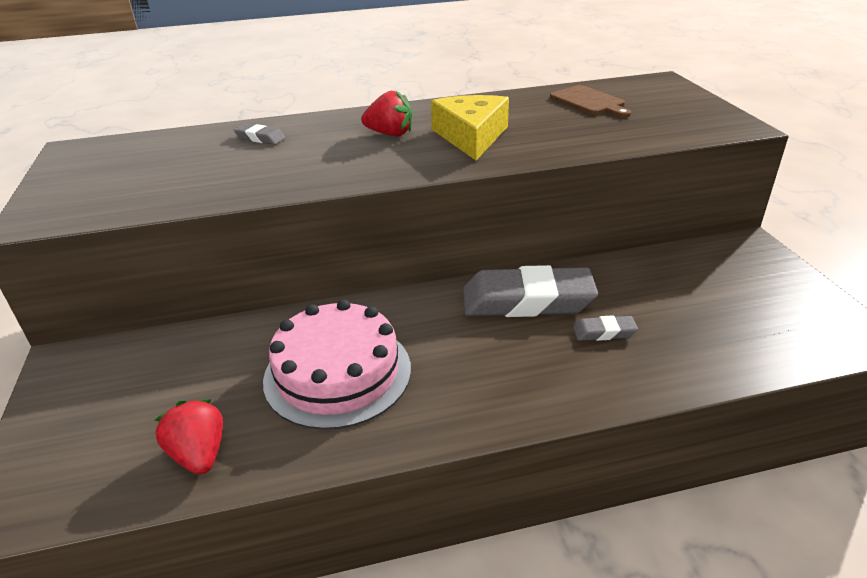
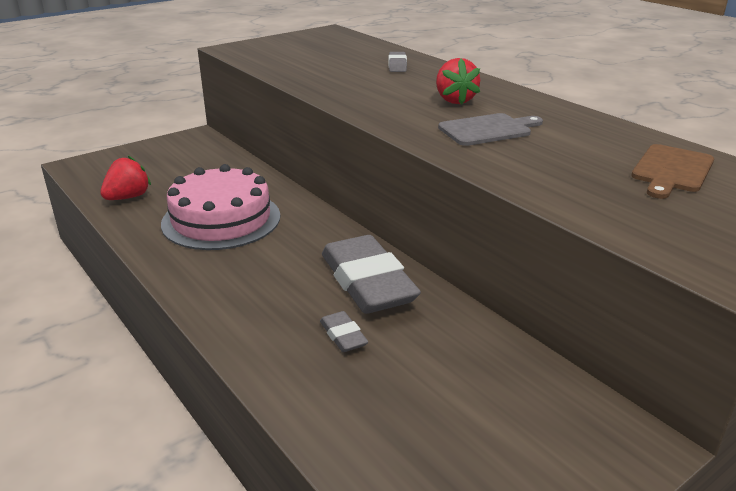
camera: 65 degrees right, 5 degrees down
(471, 136) = (488, 130): yellow cheese -> grey cutting board

